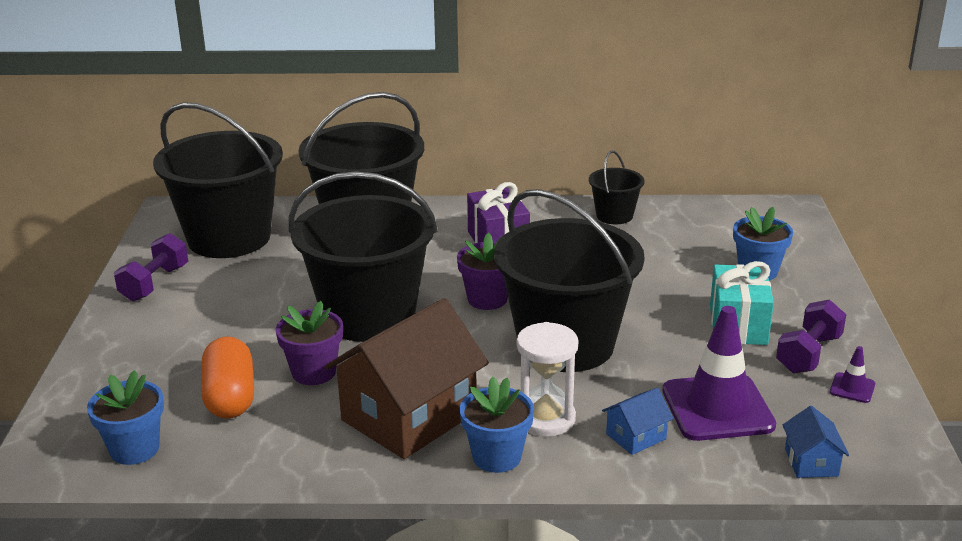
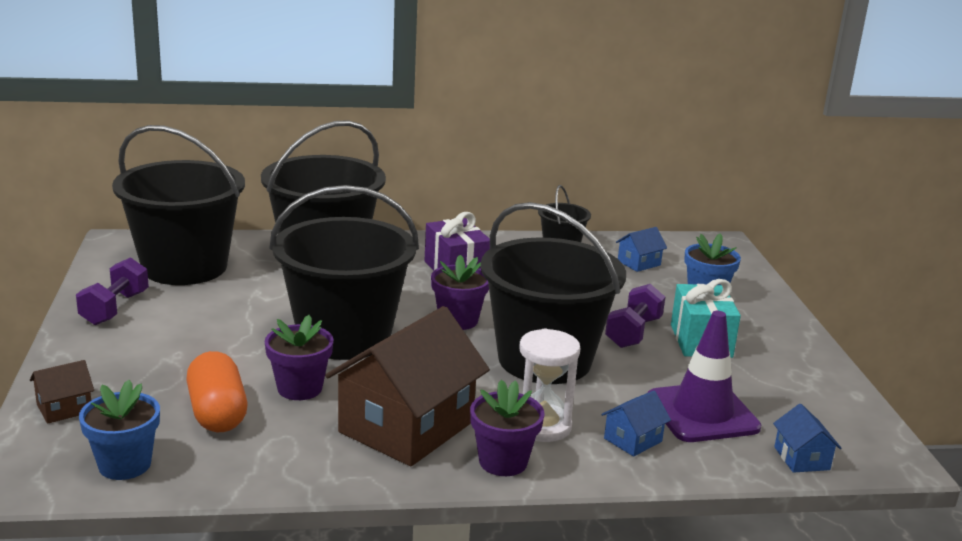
camera: 10 degrees left, 5 degrees down
(90, 389) = (64, 408): none -> brown house
(497, 457) = (503, 462): blue flower pot -> purple flower pot
(694, 233) = (639, 263): none -> blue house
(808, 354) = (772, 365): purple dumbbell -> purple dumbbell (633, 333)
(852, 388) = (819, 393): purple traffic cone -> none

